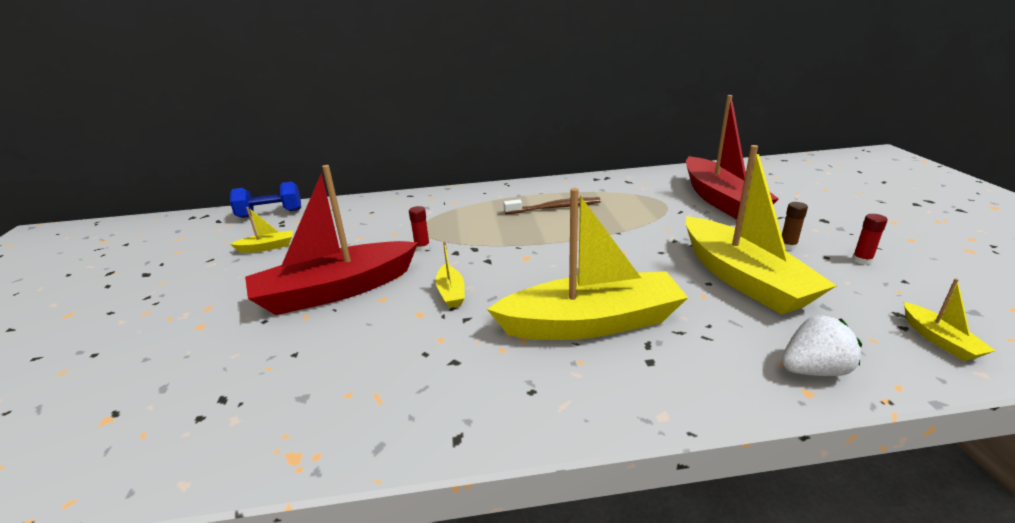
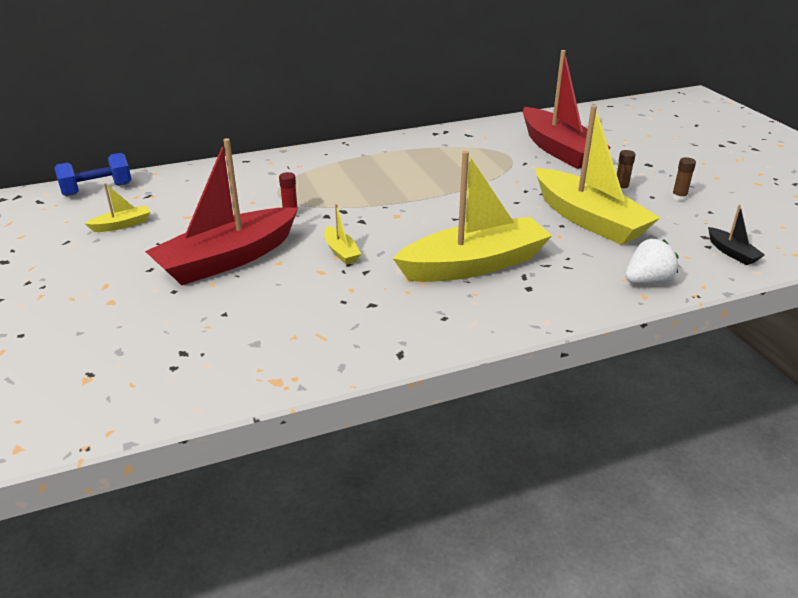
camera: 15 degrees left, 5 degrees up
(555, 208) = (405, 166): brown toothbrush -> none
(862, 260) = (679, 197): red glue stick -> brown glue stick
(939, 340) = (732, 252): yellow boat -> black boat

